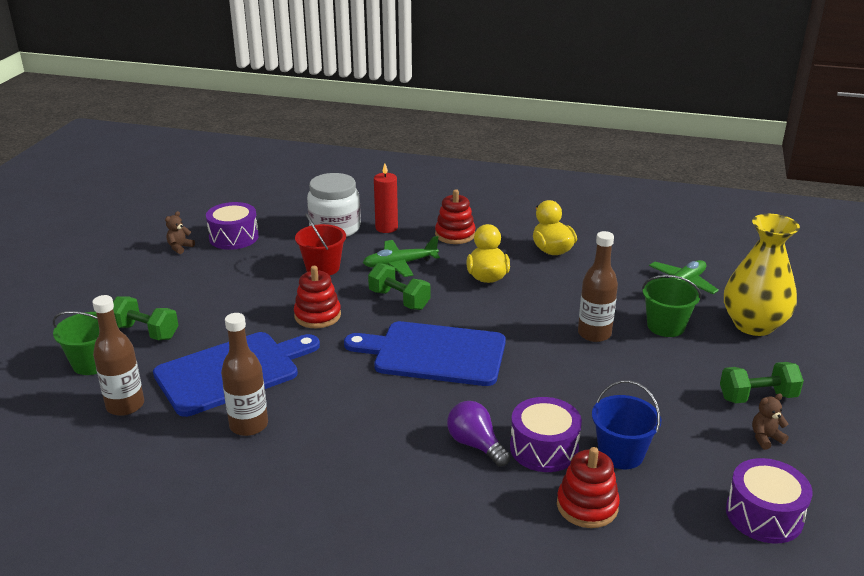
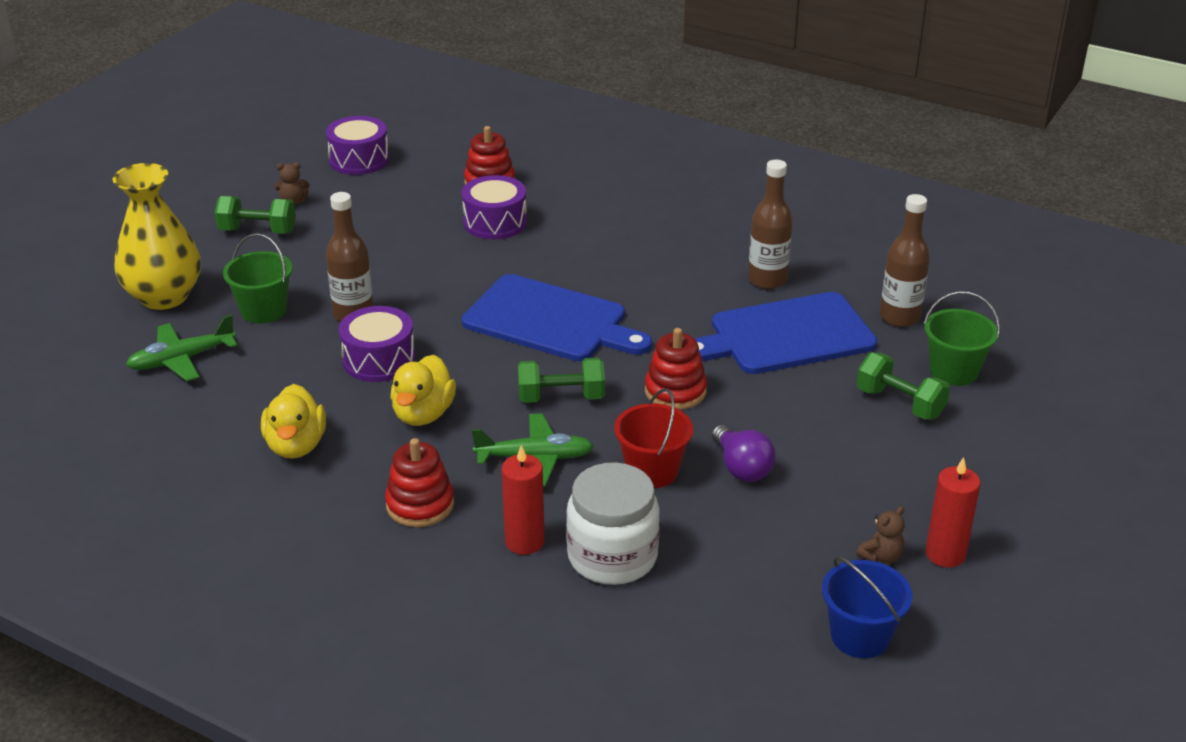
camera: 165 degrees left, 5 degrees up
(141, 253) = (945, 554): none -> red candle
(234, 237) = (790, 565): purple drum -> purple drum (379, 360)
(399, 300) = (561, 397): green dumbbell -> green dumbbell turned 60 degrees counterclockwise
(475, 445) = (554, 233): purple light bulb -> purple light bulb (741, 468)
(621, 454) = (431, 209): blue bucket -> blue bucket (860, 636)

